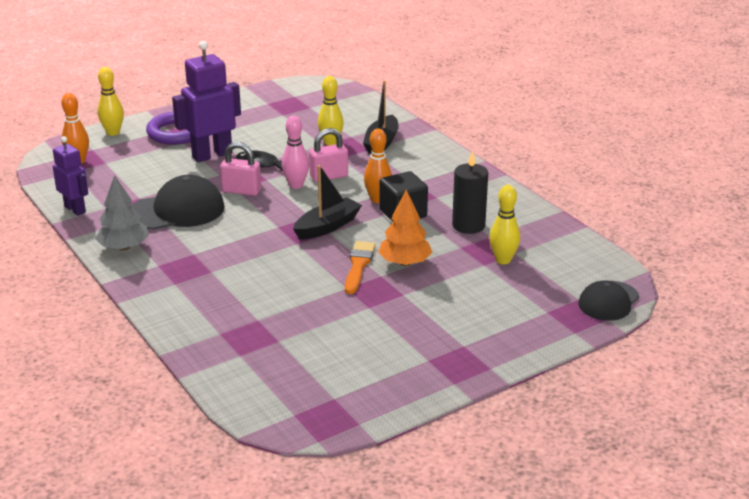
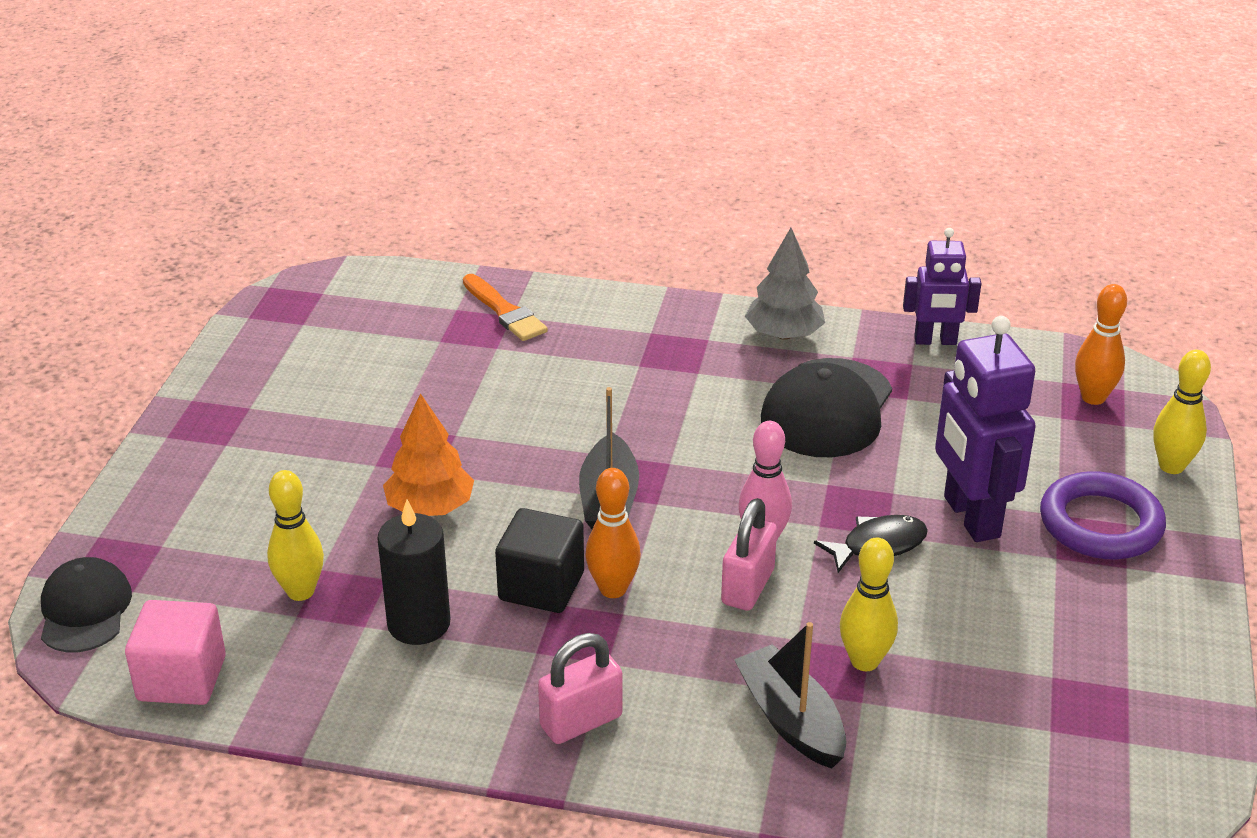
camera: 135 degrees right, 5 degrees up
(212, 155) = (970, 517): purple robot -> purple robot turned 150 degrees clockwise
(241, 191) = (813, 485): pink padlock -> pink padlock (581, 721)
(358, 265) = (483, 469): orange brush -> orange brush (505, 312)
(587, 254) = (182, 678): none -> pink cube

